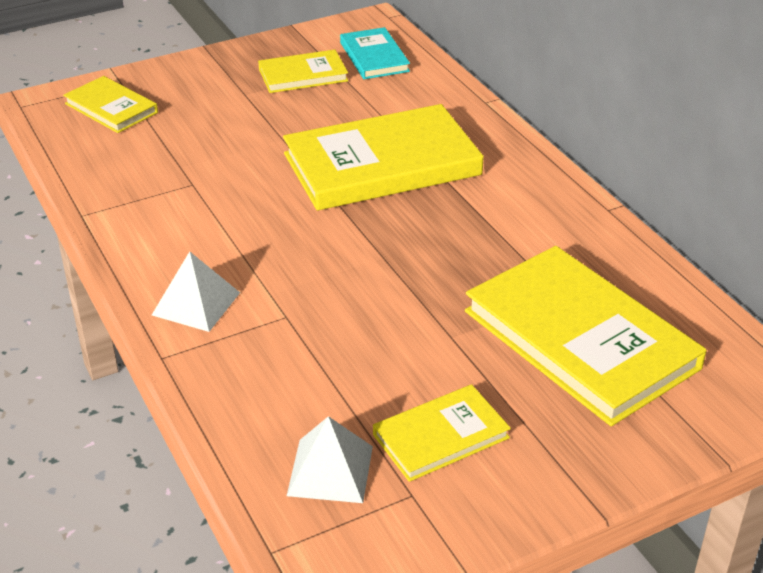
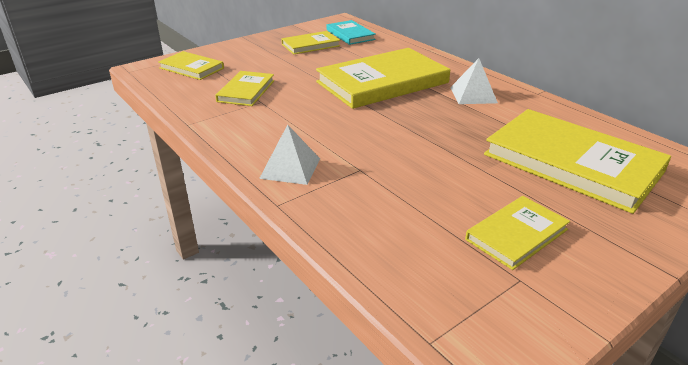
camera: 10 degrees left, 5 degrees down
(177, 161) = (246, 91): none -> yellow book
(330, 470) = (446, 270): white pyramid -> white pyramid (473, 95)

